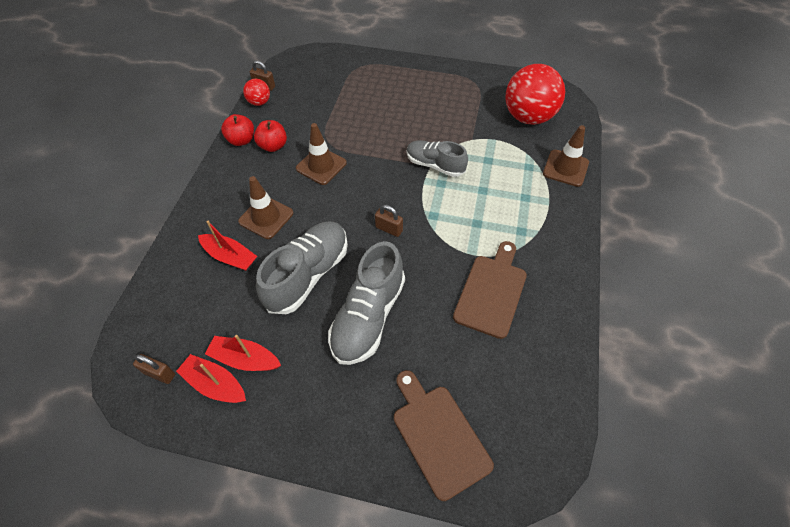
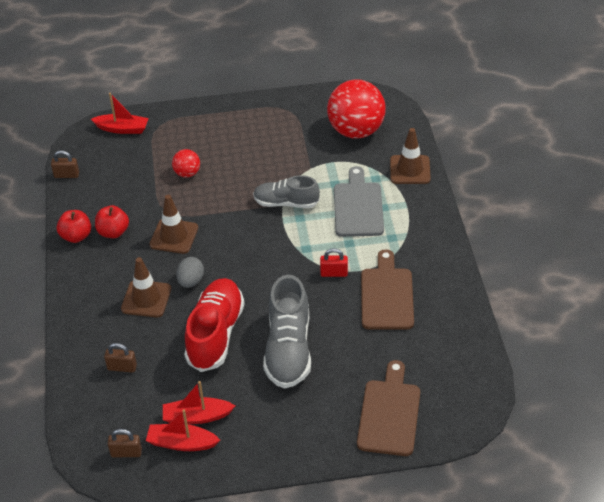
camera: 20 degrees left, 10 degrees down
(230, 257) = (132, 343): red boat -> red boat (122, 129)
(259, 102) = (72, 193): red ball -> red ball (187, 173)
(308, 274) = (215, 334): grey shoe -> red shoe
(313, 213) = (191, 281): none -> grey egg
(389, 229) = (270, 273): brown padlock -> brown padlock (122, 367)
(438, 435) = (389, 413): brown cutting board -> brown cutting board turned 60 degrees clockwise
(449, 249) = (334, 273): none -> red padlock
(501, 189) = (358, 206): none -> grey cutting board

